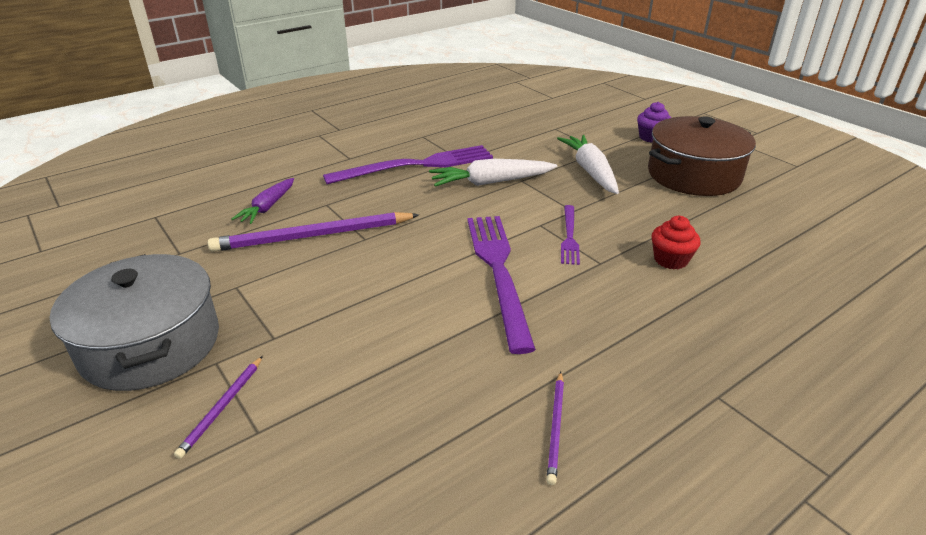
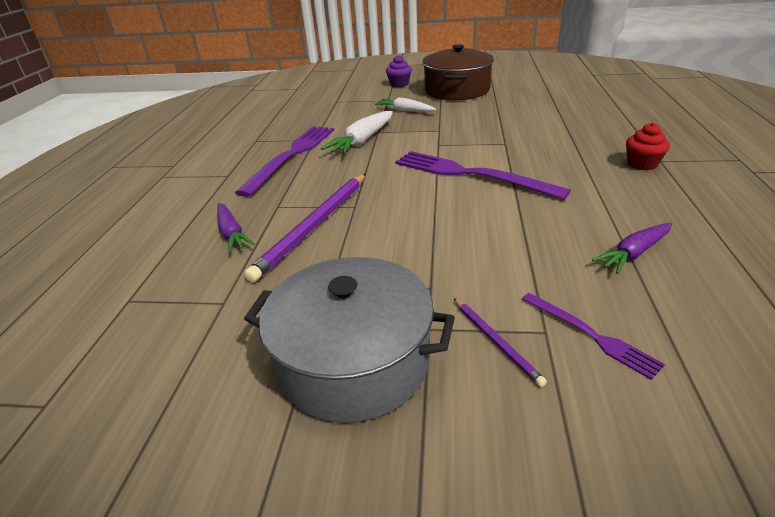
camera: 45 degrees left, 0 degrees up
(448, 446) = (634, 253): none -> purple carrot
(556, 428) = (647, 212): purple pencil -> none
(569, 236) = (465, 141): purple fork -> purple fork (591, 335)
(590, 171) = (405, 111): white carrot -> white carrot, size x0.67
(670, 260) = (529, 126): red cupcake -> red cupcake (642, 164)

